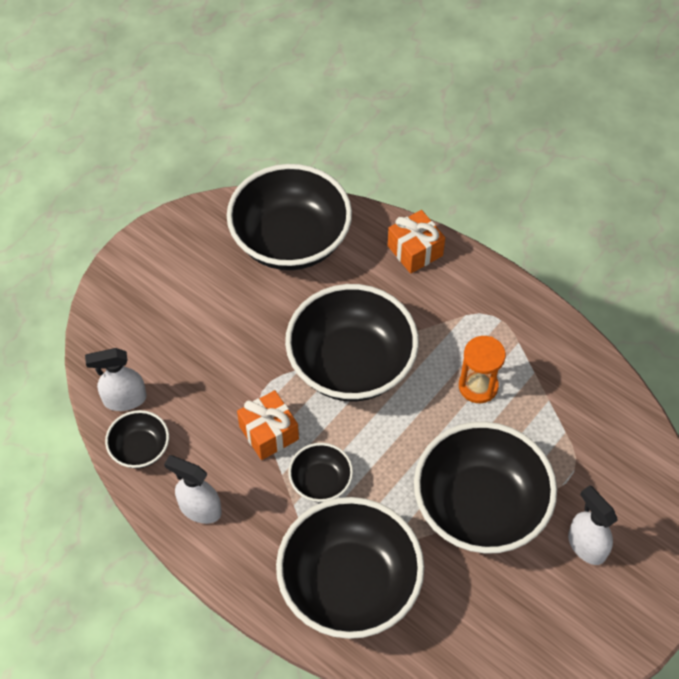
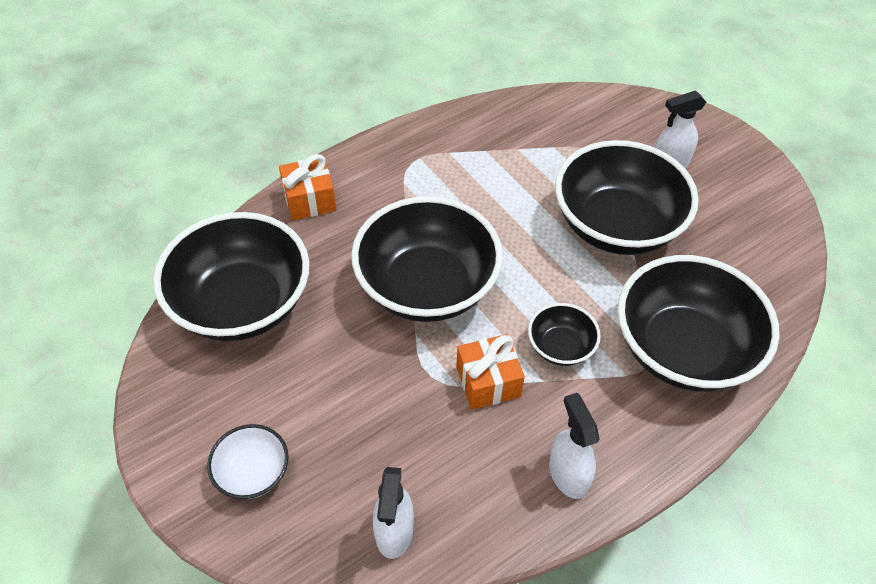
camera: 75 degrees left, 5 degrees down
(140, 449) = (471, 526): black bowl -> none
(148, 297) = (253, 472): none -> white bowl
(200, 509) = (568, 474): white spray bottle -> white spray bottle turned 120 degrees clockwise
(478, 386) = (487, 193): orange hourglass -> none

